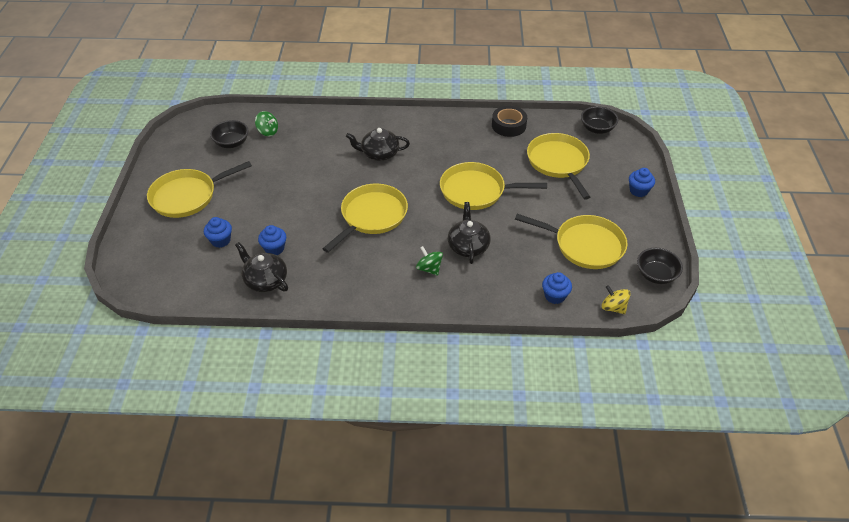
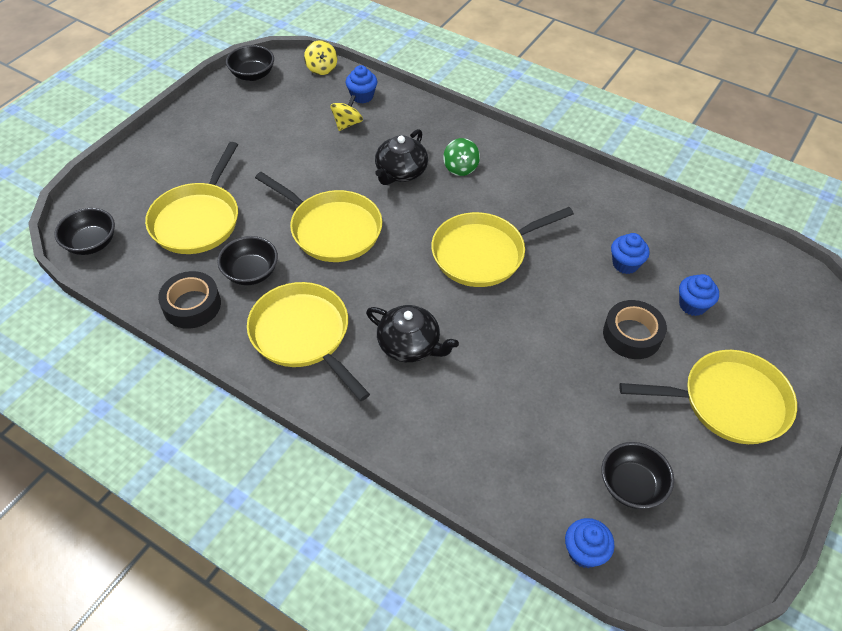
camera: 150 degrees left, 5 degrees up
(254, 208) = (632, 335): none -> black tape
(265, 280) = (650, 230): black teapot -> none
(268, 131) = (559, 482): green spinning top -> none
(496, 151) = (251, 272): none -> black bowl
(541, 266) = (347, 124): none -> yellow spinning top
(585, 245) = (282, 123): yellow pan -> yellow pan (303, 335)
(638, 191) = (158, 148): blue cupcake -> blue cupcake (584, 552)

